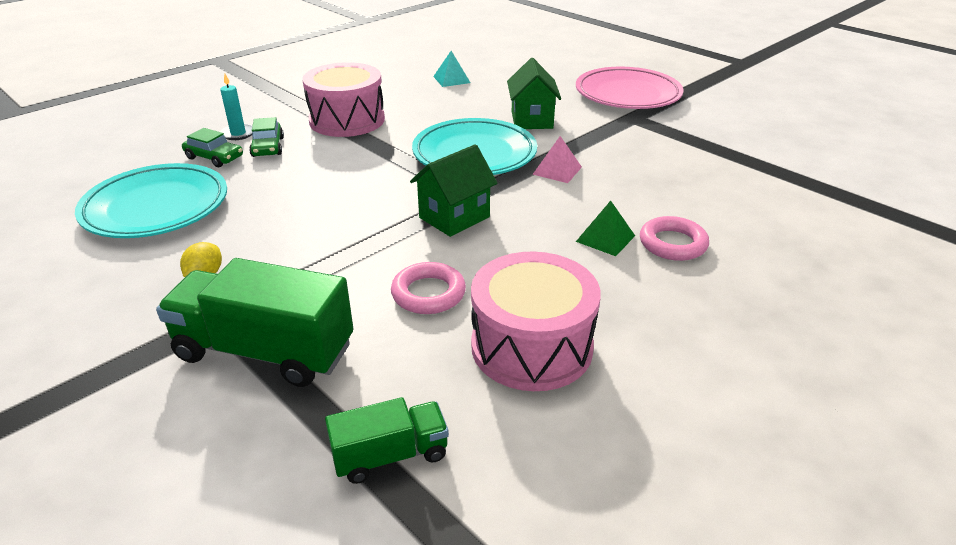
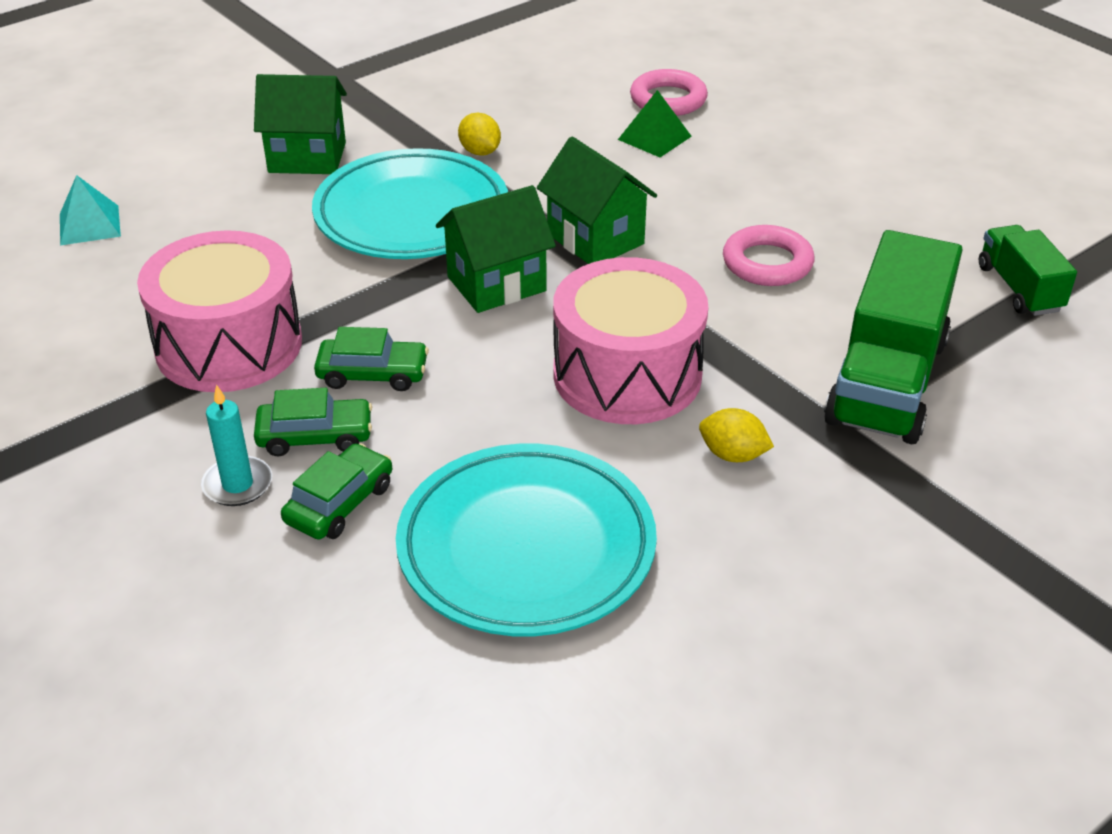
camera: 85 degrees left, 5 degrees up
(316, 156) = (372, 374): none -> green car
(400, 185) = (496, 284): none -> green house
(531, 346) = (854, 202): pink drum -> pink drum (627, 374)
(557, 170) = (480, 152): pink pyramid -> yellow lemon
(627, 95) = (248, 70): pink plate -> none

